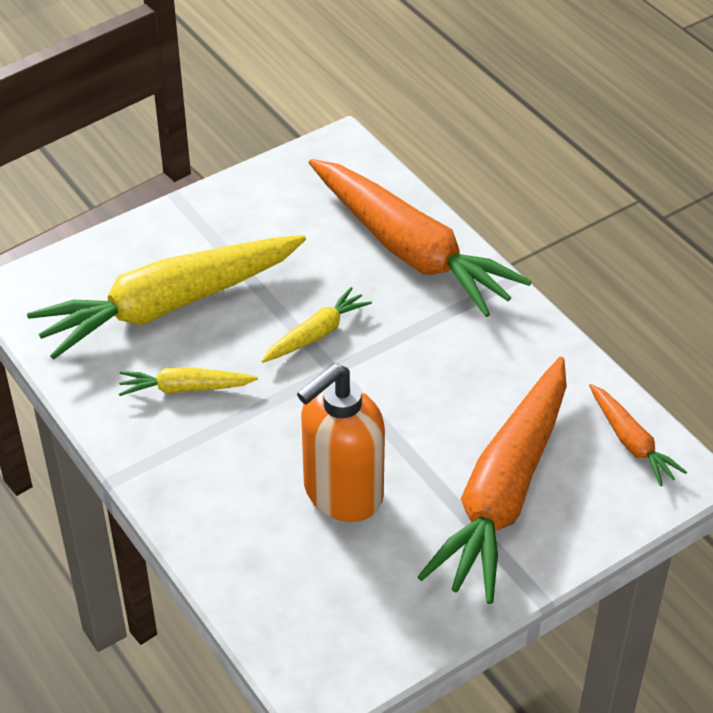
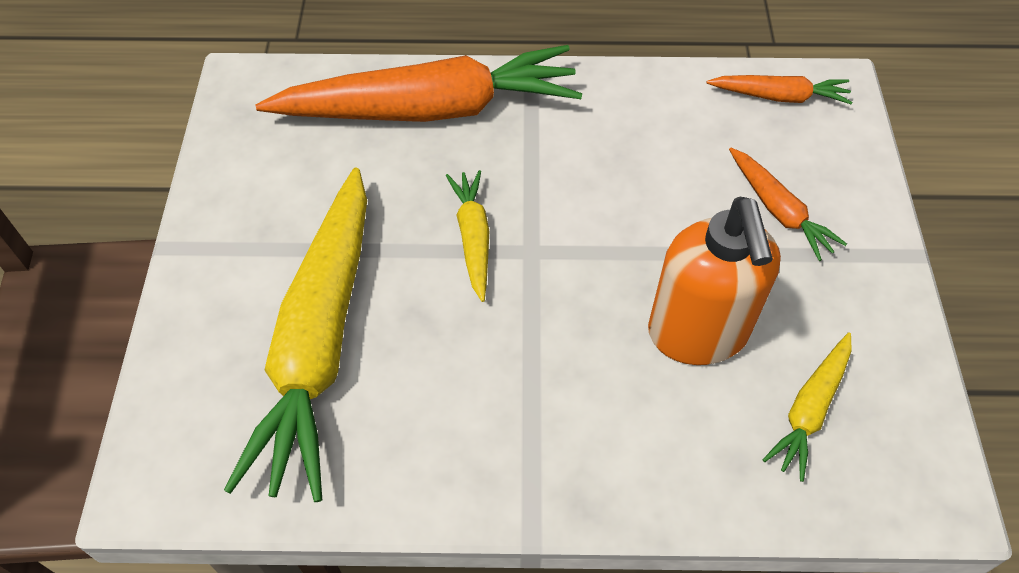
camera: 55 degrees left, 10 degrees up
(185, 388) = (452, 392): yellow carrot -> yellow carrot (810, 409)
(504, 492) = (779, 210): orange carrot -> orange carrot, size x0.46

